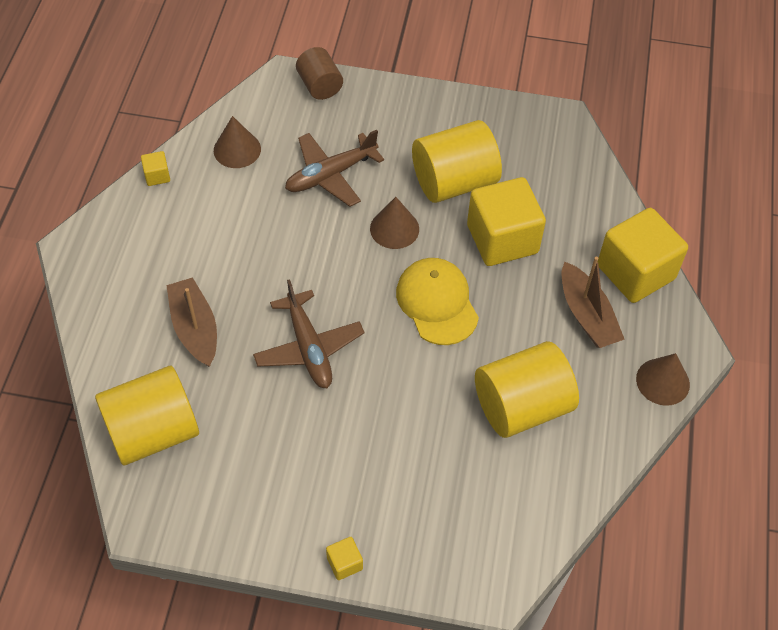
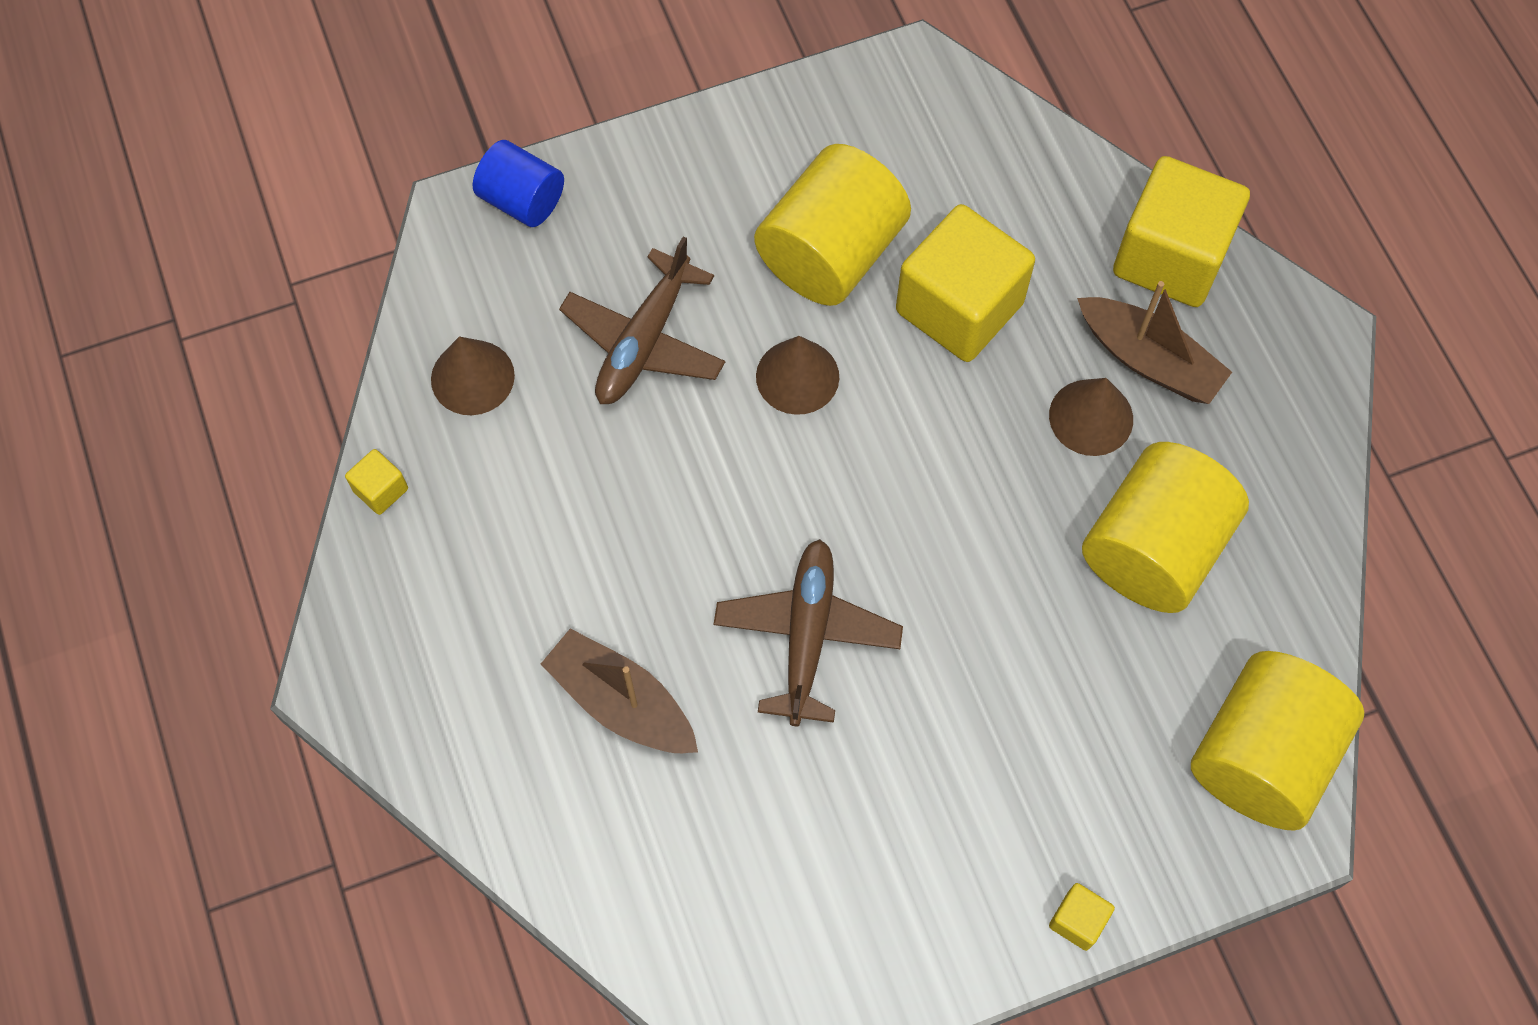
camera: 30 degrees left, 10 degrees up
(153, 431) = (678, 897): yellow cylinder -> yellow cylinder (1261, 756)
(309, 348) = (807, 634): brown plane -> brown plane turned 120 degrees counterclockwise
(320, 86) = (522, 200): brown cylinder -> blue cylinder
(437, 303) = (936, 459): yellow cap -> none
(662, 381) = (1308, 402): brown cone -> brown cone (1091, 417)

